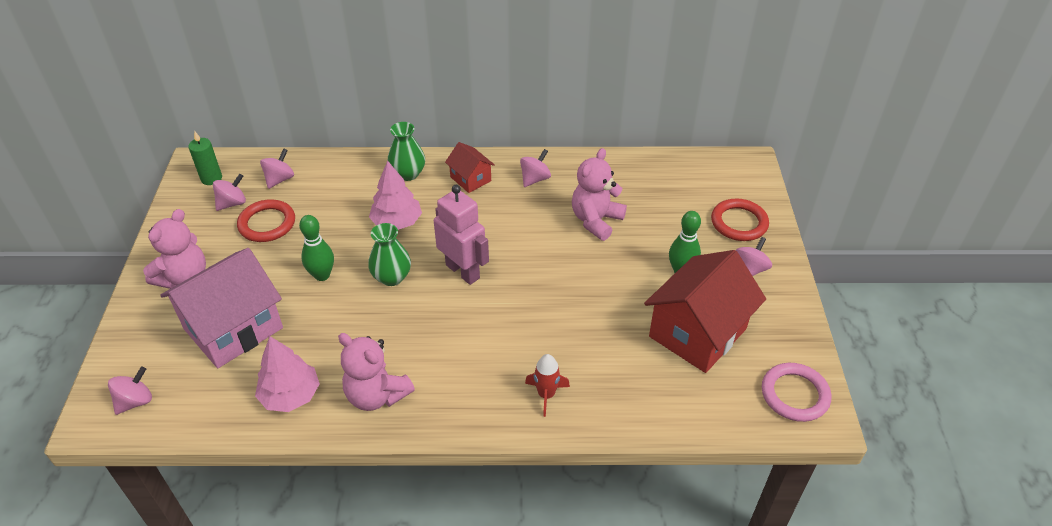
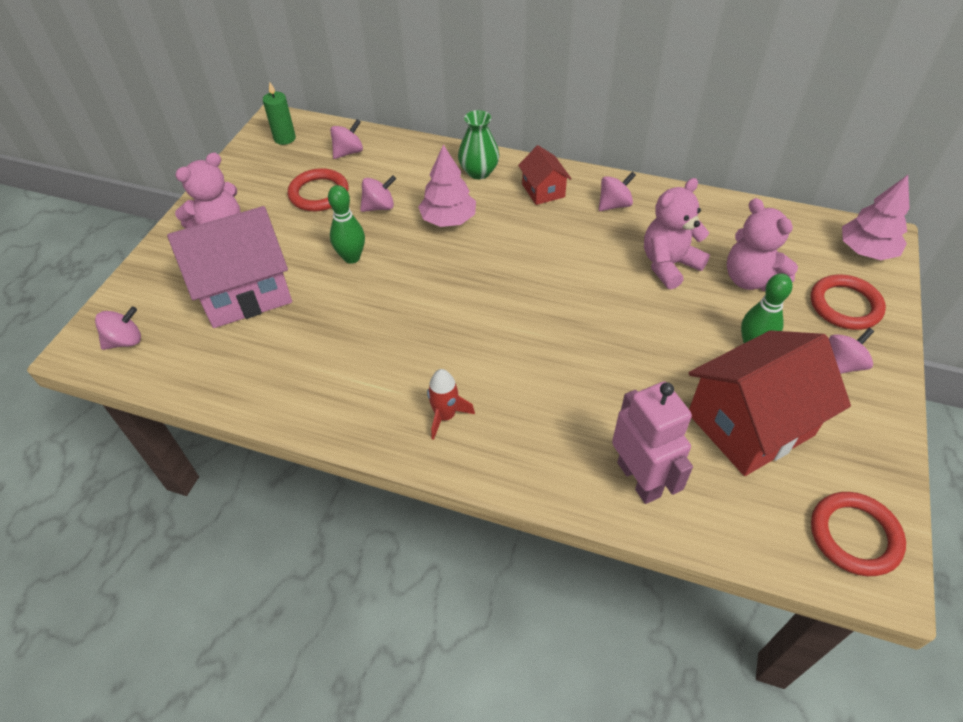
camera: 20 degrees right, 5 degrees up
(232, 203) = (294, 166): pink spinning top -> pink spinning top (379, 207)
(290, 395) = (271, 375): pink tree -> pink tree (866, 251)
(376, 395) = (357, 398): pink teddy bear -> pink teddy bear (750, 279)
(392, 277) = (421, 276): green vase -> none
(463, 271) = (499, 287): pink robot -> pink robot (639, 479)
(546, 395) = (542, 449): red rocket -> red rocket (445, 416)
(794, 394) = (854, 536): pink ring -> red ring

